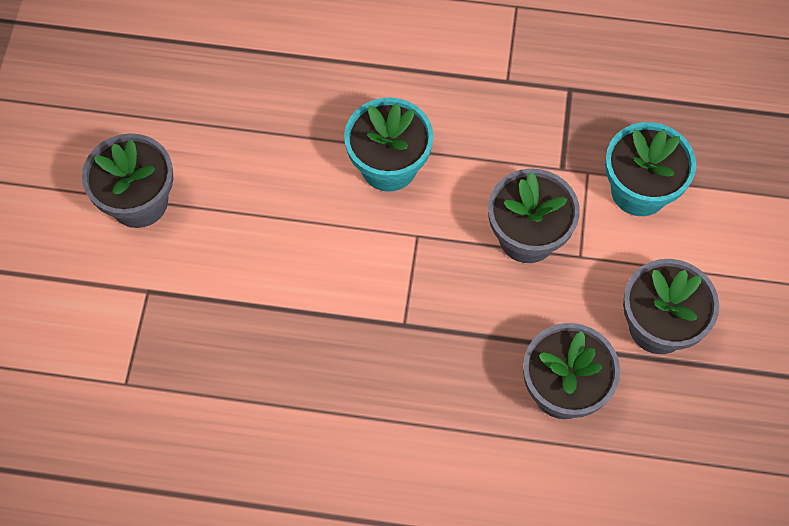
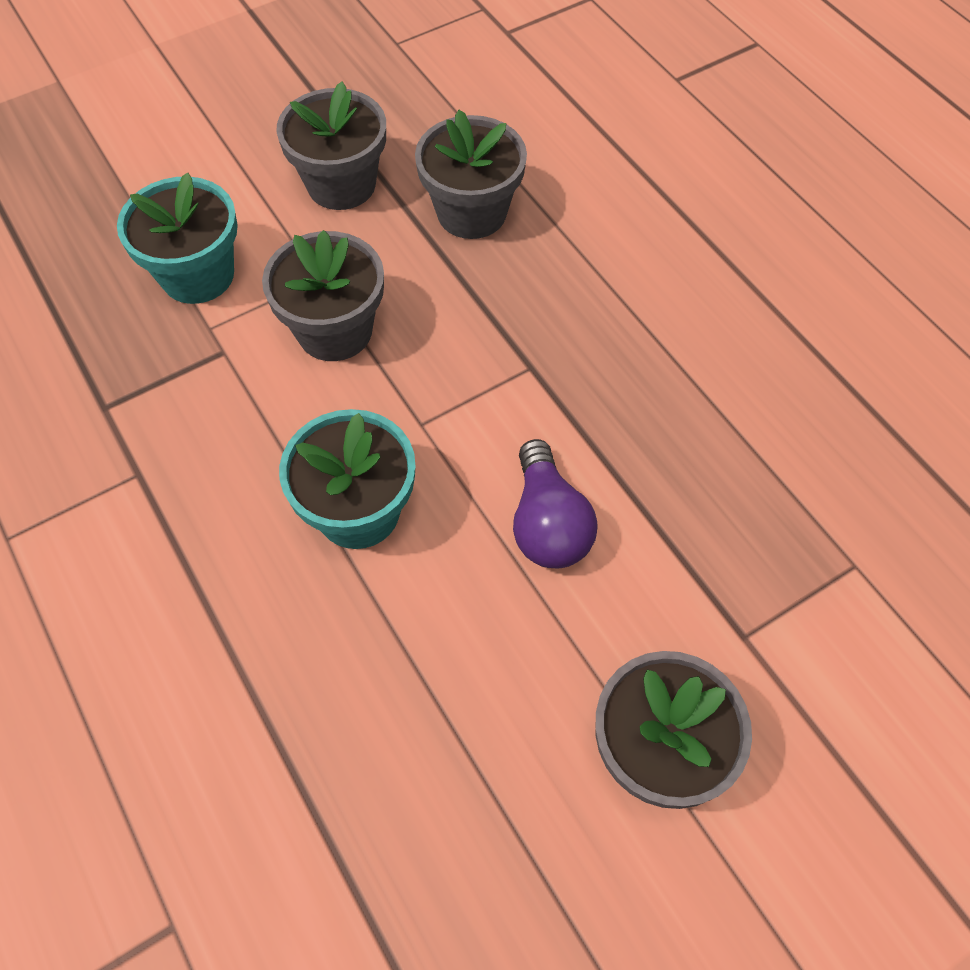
camera: 130 degrees left, 5 degrees down
(296, 250) = (548, 524): none -> purple light bulb

